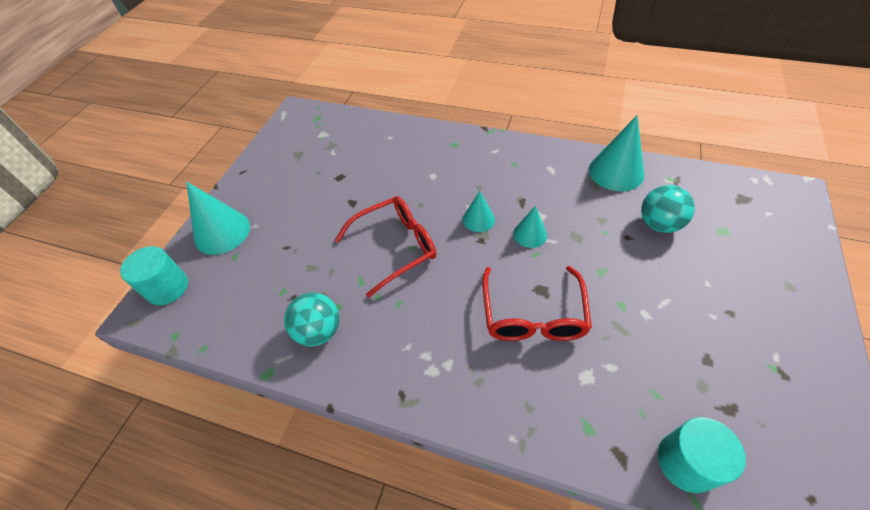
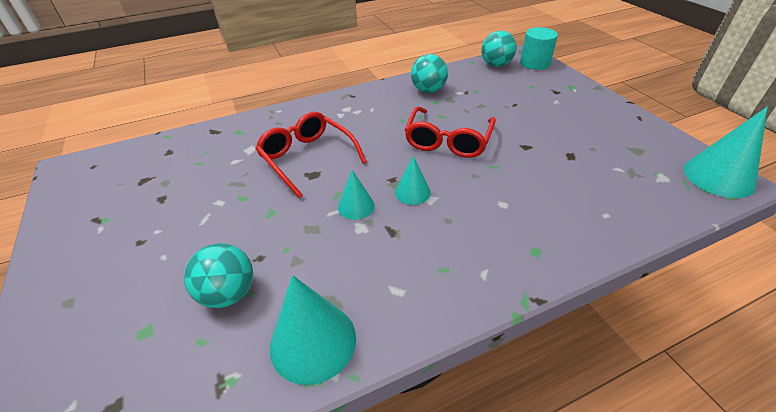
camera: 135 degrees right, 10 degrees down
(197, 318) = (496, 65): none -> turquoise ball
(222, 232) = (565, 89): turquoise cone -> turquoise cone (718, 177)
(686, 462) = (173, 146): turquoise cylinder -> none

